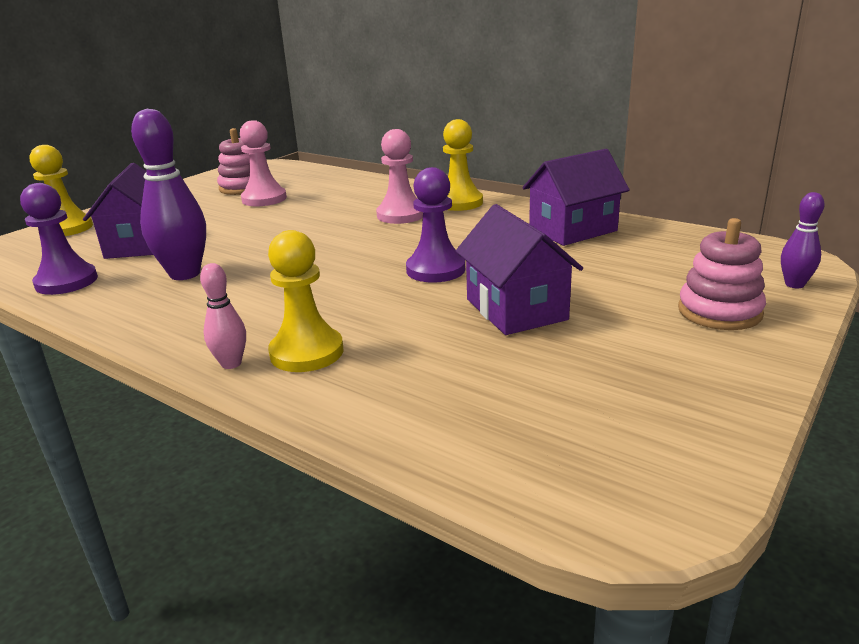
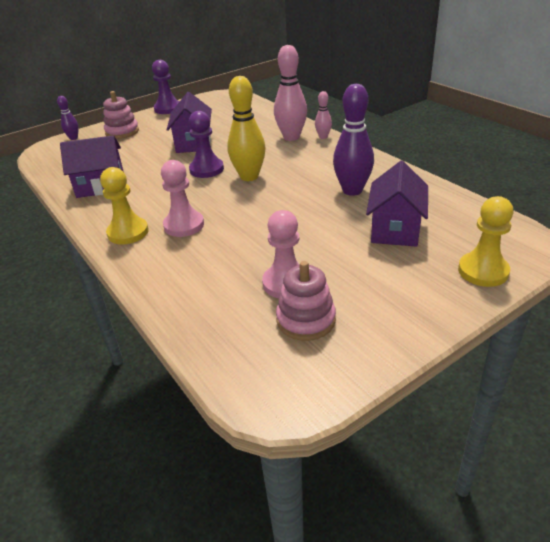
camera: 160 degrees left, 10 degrees up
(66, 282) = (432, 197): purple pawn -> purple pawn (168, 108)
(306, 352) = (291, 137): yellow pawn -> pink bowling pin
(354, 270) = (249, 176): none -> yellow bowling pin

